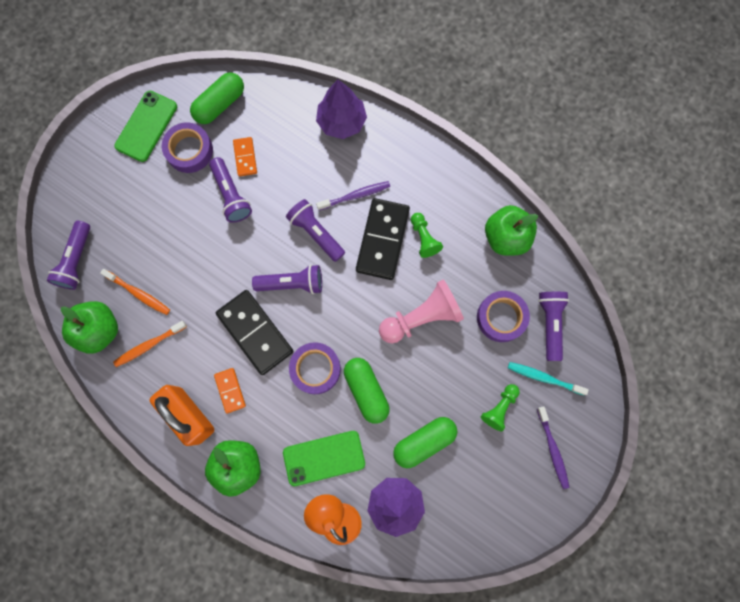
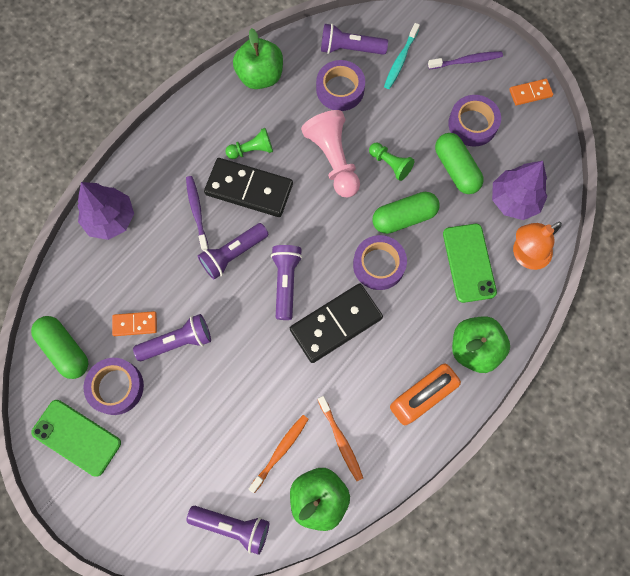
camera: 85 degrees left, 5 degrees down
(230, 390) = (396, 353): orange domino -> orange domino (530, 93)
(477, 458) = (472, 124): none -> purple tape
(499, 408) = (426, 100): green pawn -> green pawn (390, 164)

